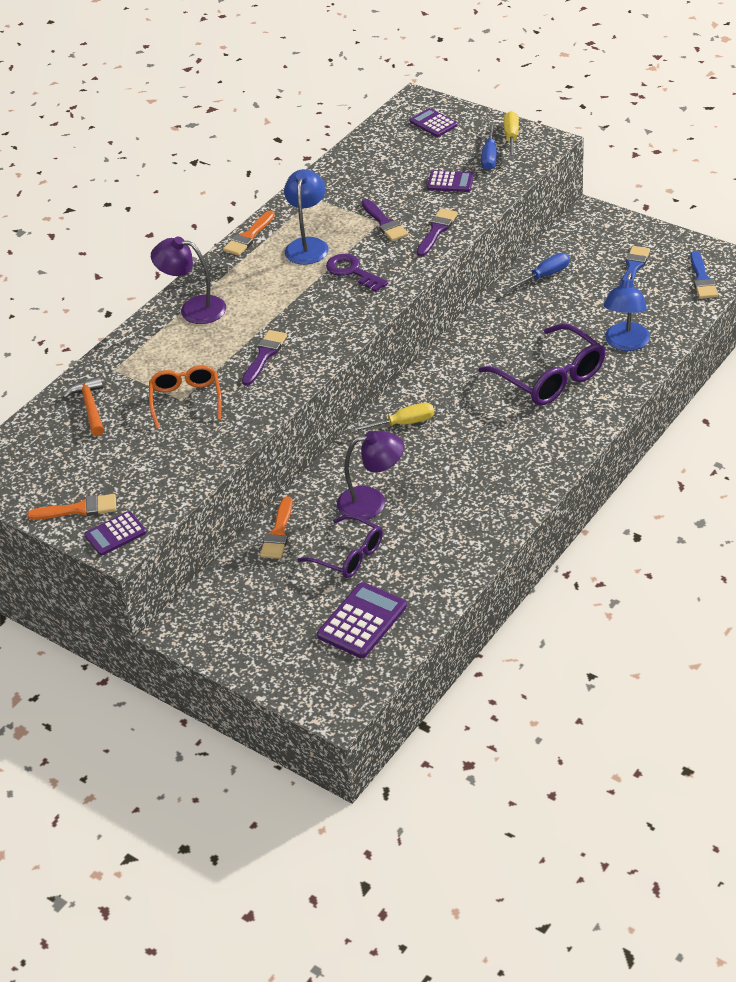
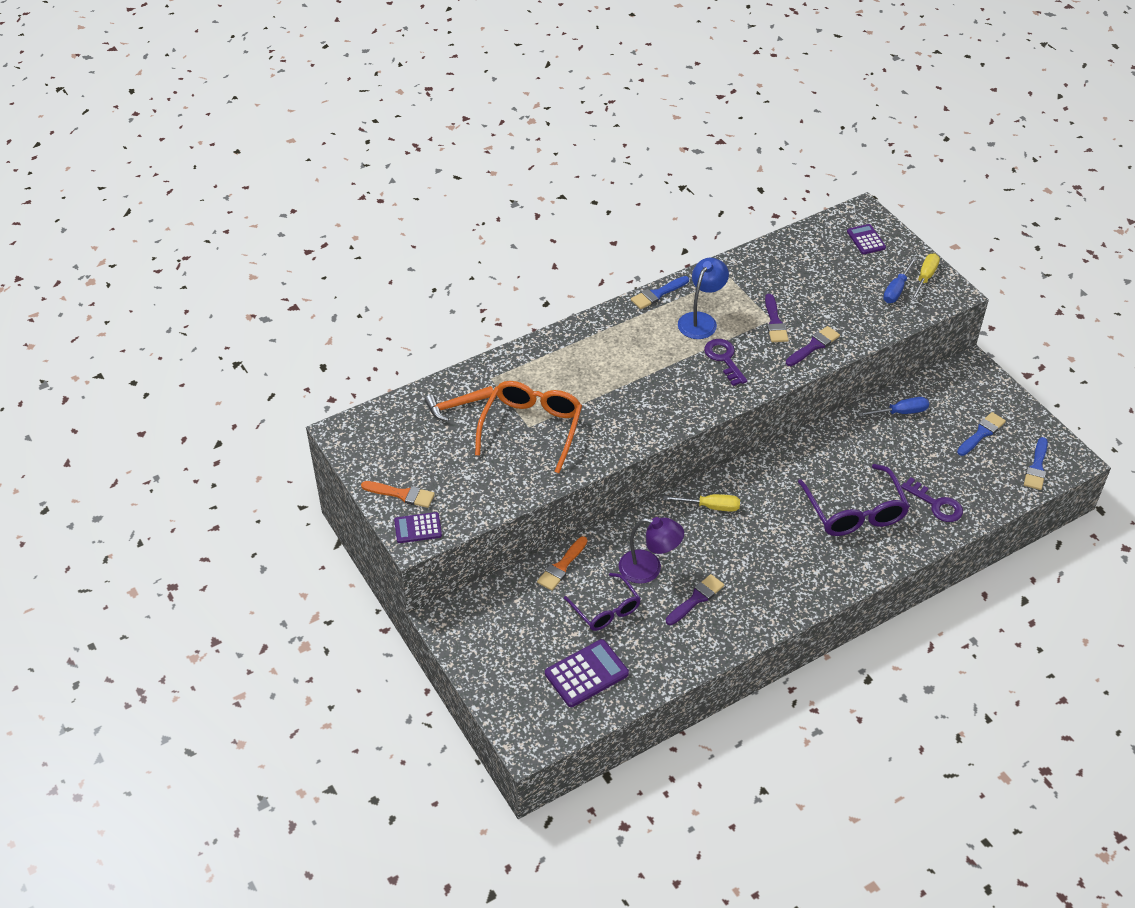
camera: 20 degrees right, 5 degrees up
(90, 407) = (456, 405): orange hammer -> orange hammer turned 120 degrees counterclockwise
(186, 400) = (531, 428): orange glasses -> orange glasses, size x1.56
(193, 309) = (580, 346): purple lamp -> none
(248, 236) = (657, 294): orange brush -> blue brush
(264, 355) = (613, 411): purple brush -> purple brush (696, 599)
(450, 182) = (850, 303): purple calculator -> none
(625, 343) = (936, 504): blue lamp -> purple key

